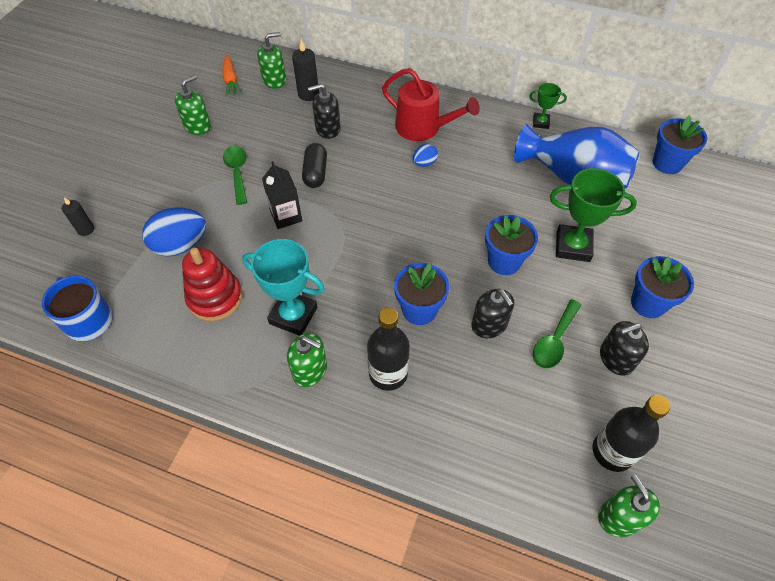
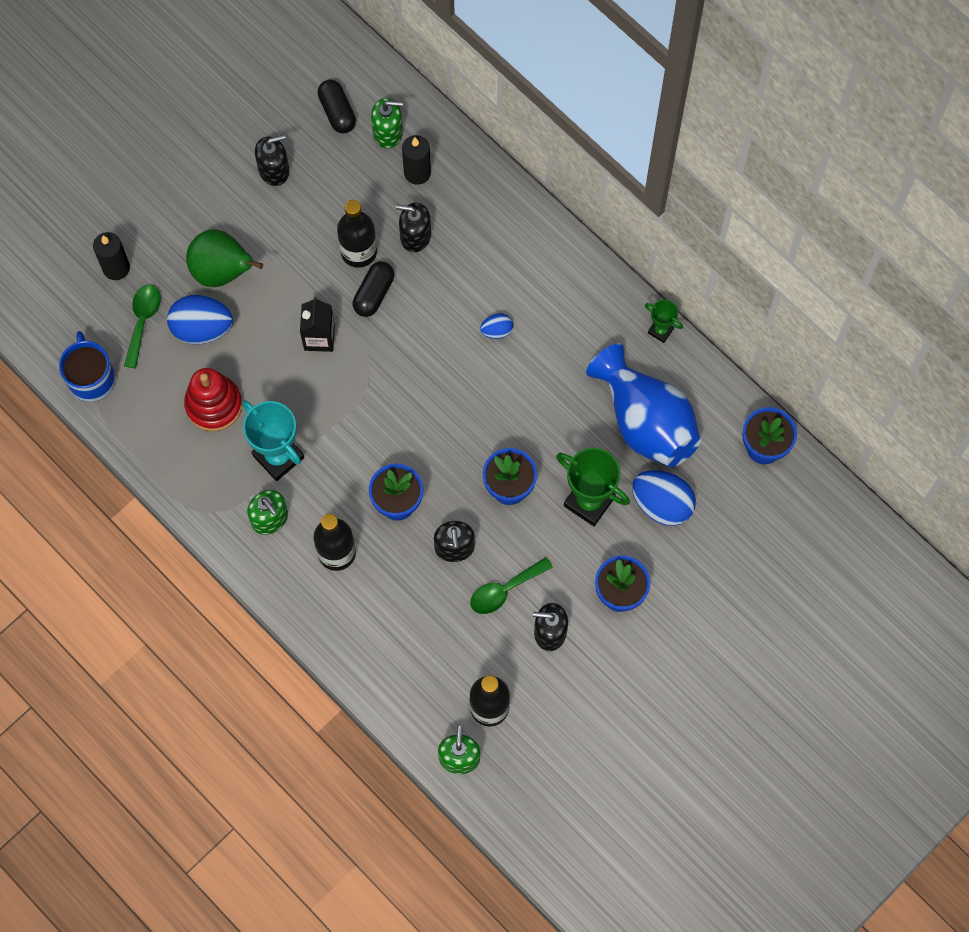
camera: 25 degrees right, 15 degrees up
(86, 229) = (116, 268): black candle -> black candle, size x1.51
(182, 200) = (222, 271): none -> green pear
(197, 126) = (274, 170): green soap dispenser -> black soap dispenser
(231, 81) = (337, 112): orange carrot -> black capsule
(237, 172) = (292, 257): green spoon -> green spoon (143, 321)
(289, 152) = (359, 251): none -> black bottle
(423, 128) = (522, 280): red watering can -> none
(627, 226) = (661, 504): none -> blue egg

